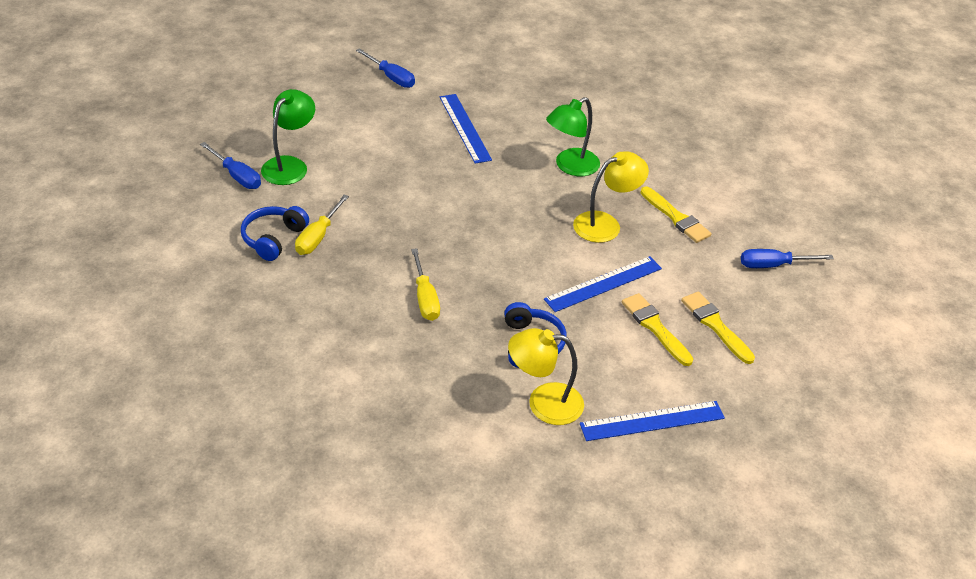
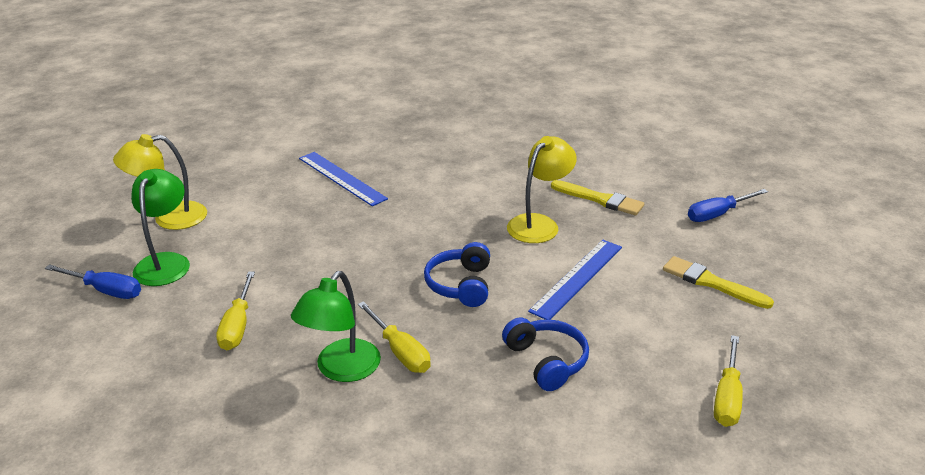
camera: 20 degrees left, 10 degrees down
(273, 238) = (183, 343): blue headphones -> blue headphones (460, 285)
(391, 77) = (238, 154): blue screwdriver -> none
(543, 403) = (604, 419): yellow lamp -> yellow lamp (169, 218)
(570, 167) = (469, 184): green lamp -> green lamp (341, 370)
(652, 421) = (727, 397): blue ruler -> yellow screwdriver
(655, 327) = (657, 303): yellow brush -> none

